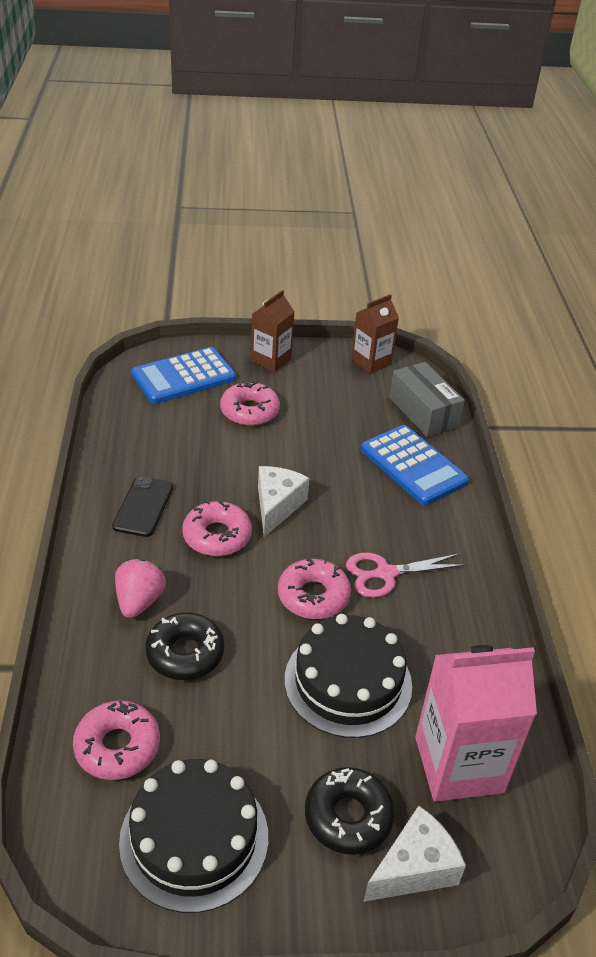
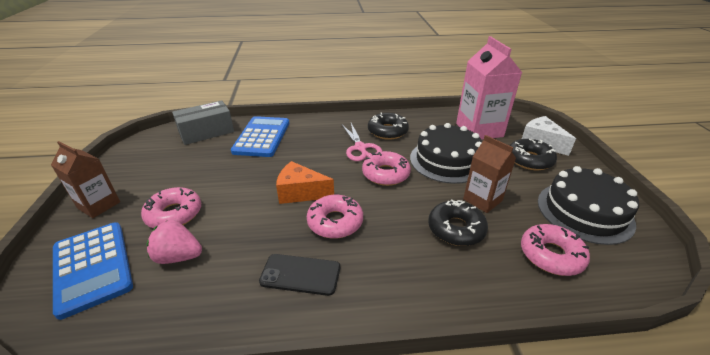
camera: 90 degrees left, 5 degrees down
(139, 601) = (416, 261): pink strawberry -> pink strawberry (178, 257)
(277, 506) = (300, 193): white cheese -> orange cheese
(371, 362) = (134, 152): brown carton -> brown carton (482, 200)
(413, 466) = (262, 137): blue calculator -> blue calculator turned 45 degrees counterclockwise
(442, 615) = (387, 131): none -> black donut

